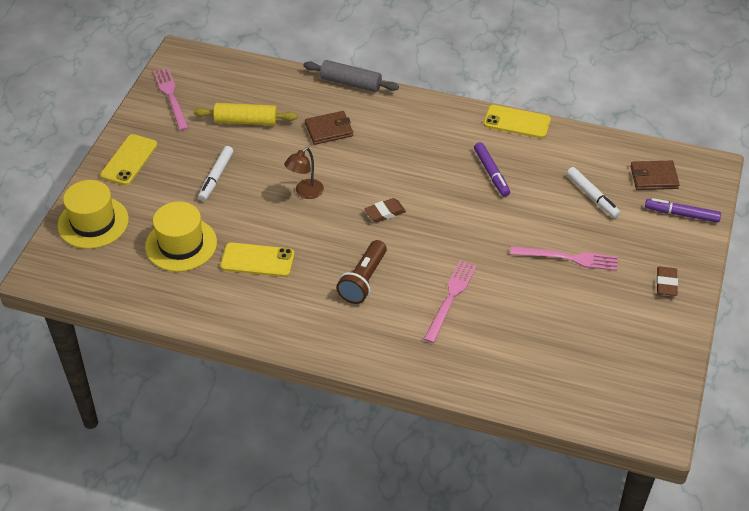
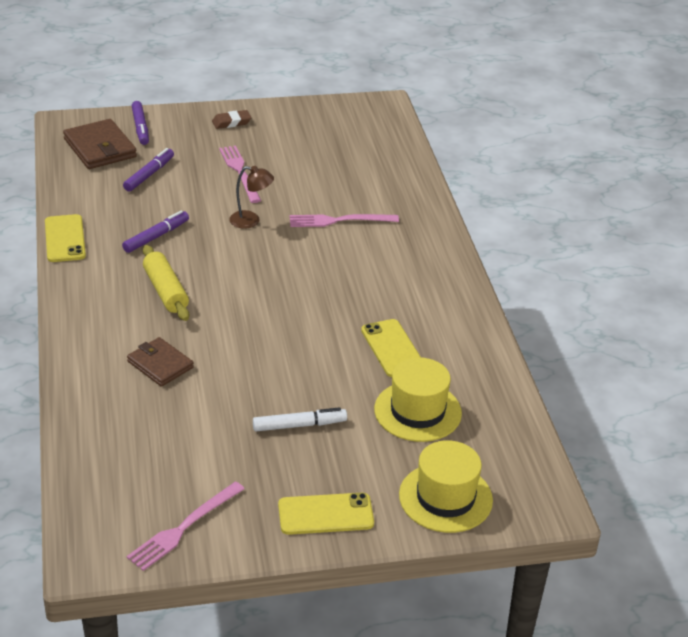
camera: 120 degrees left, 10 degrees down
(246, 121) = (188, 437): yellow rolling pin -> yellow rolling pin (166, 291)
(305, 192) = (273, 349): brown lamp -> brown lamp (251, 221)
(351, 83) = (63, 374): grey rolling pin -> none
(363, 280) = (360, 274): brown flashlight -> none
(385, 212) = (262, 287): brown eraser -> none
(592, 196) = (149, 174): white marker -> purple marker
(654, 177) = (100, 148): brown wallet -> brown wallet, size x1.50

